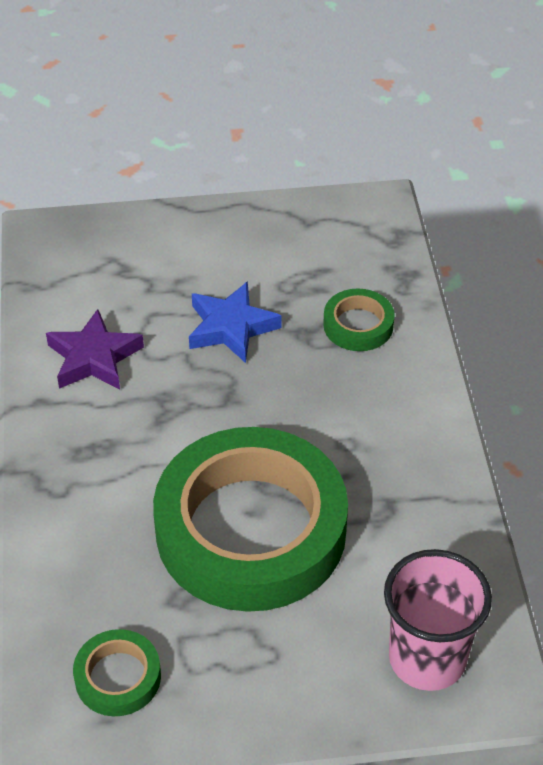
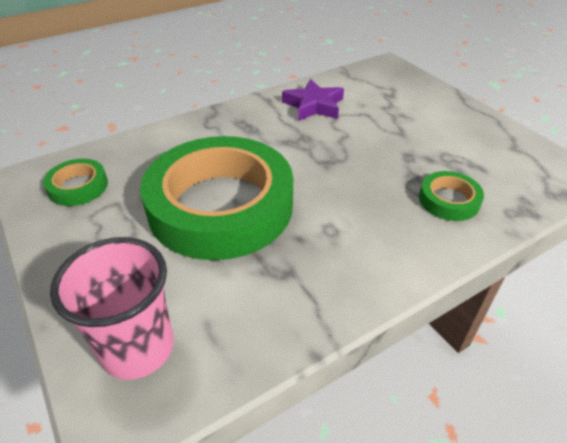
camera: 65 degrees right, 5 degrees down
(231, 327) = (386, 145): blue star -> none

